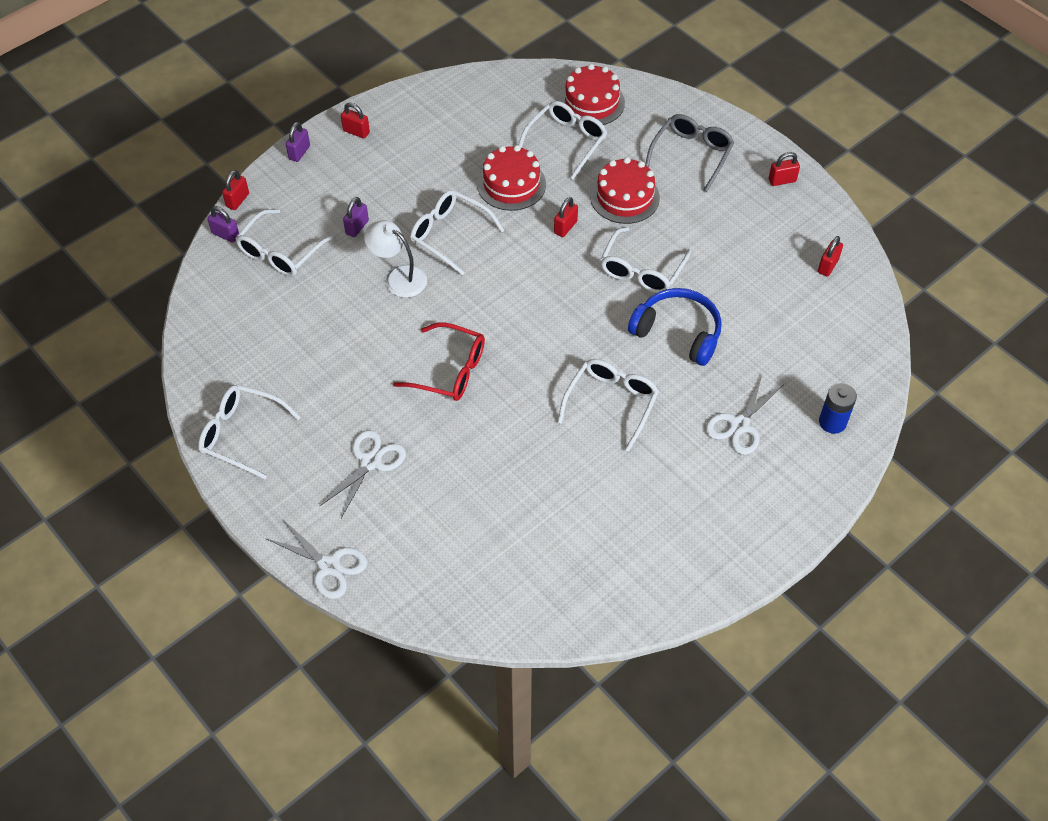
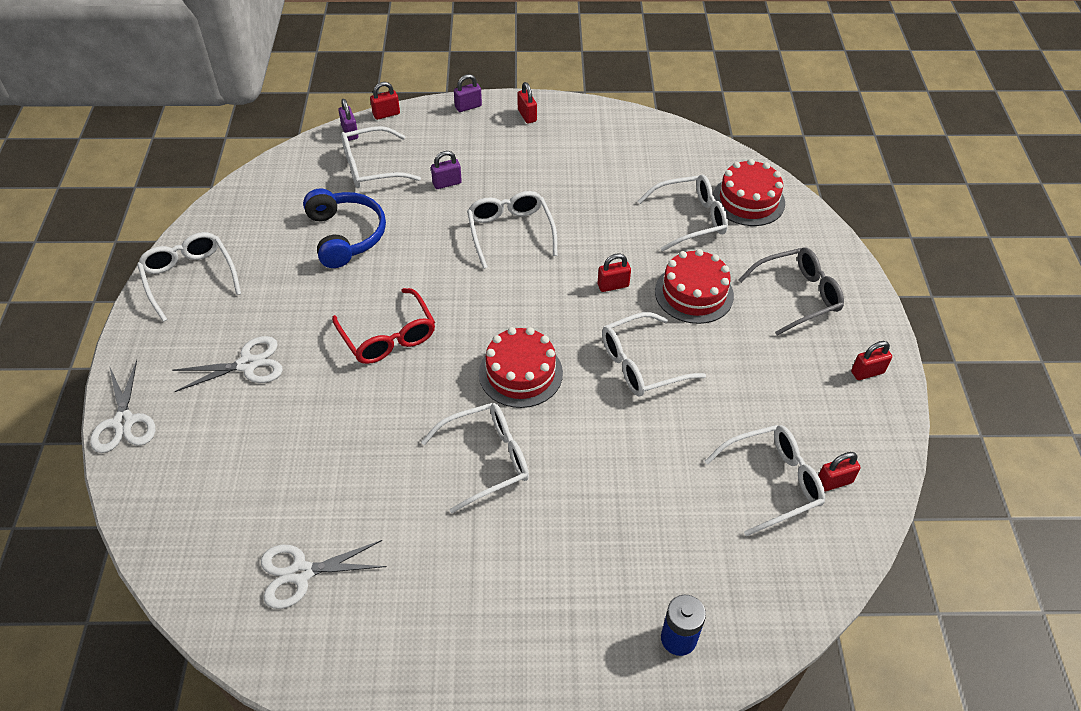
camera: 40 degrees right, 5 degrees down
(398, 277) = (434, 239): white lamp -> none
(511, 184) = (605, 224): red cake -> red cake (520, 373)
(678, 332) = (615, 440): blue headphones -> blue headphones (345, 235)
(739, 425) = (581, 568): white scissors -> white scissors (301, 573)
(782, 180) = (867, 372): red padlock -> red padlock turned 45 degrees counterclockwise
(794, 292) = (771, 483): none -> white glasses

